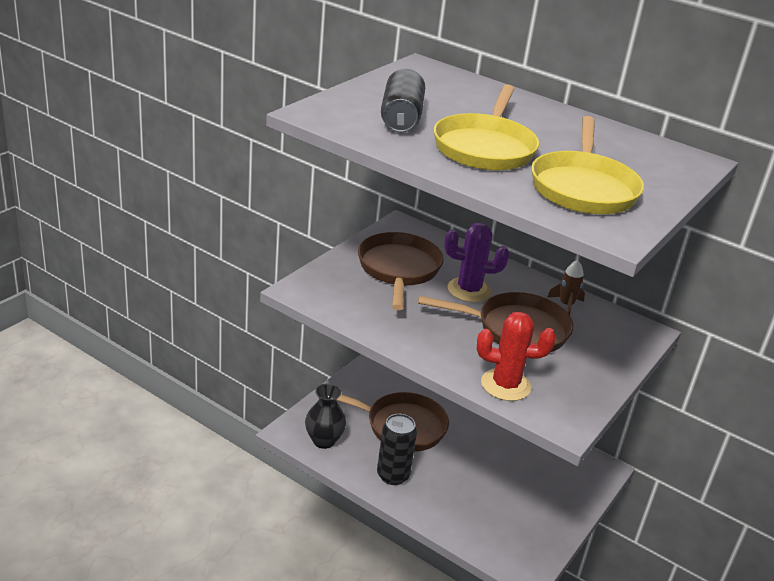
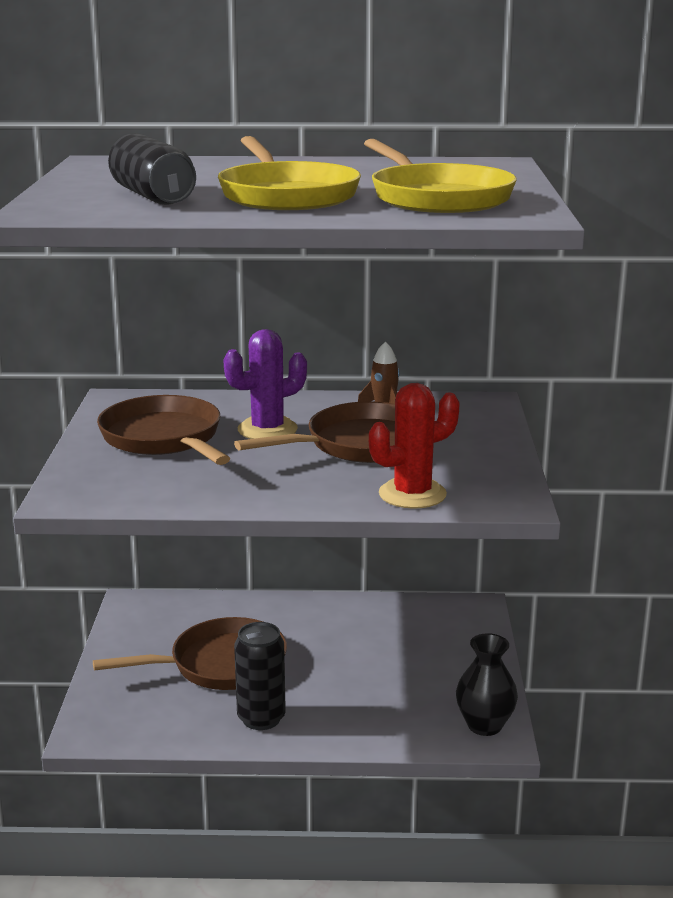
camera: 30 degrees left, 10 degrees down
(324, 440) = (140, 722): black vase -> black vase (484, 725)

